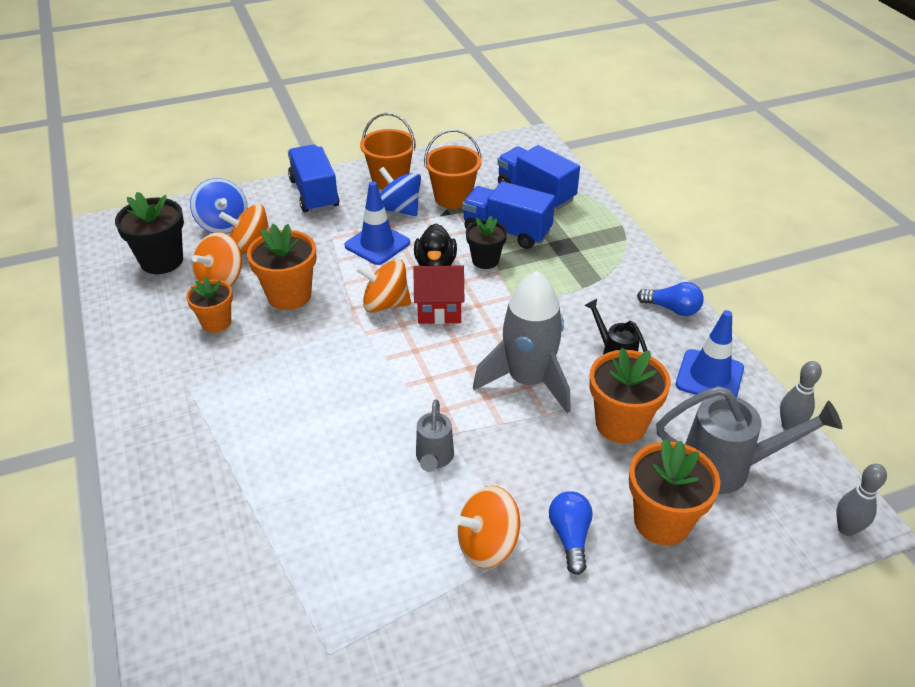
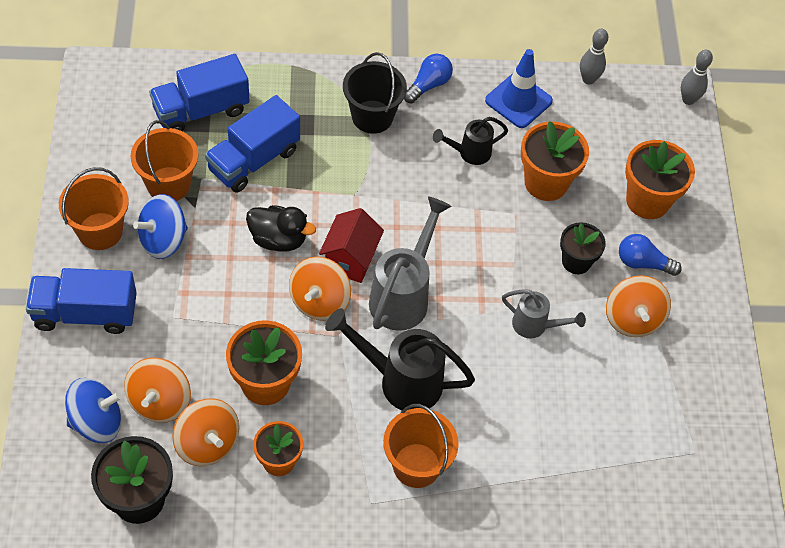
camera: 75 degrees left, 15 degrees up
(237, 409) = (416, 465): none -> orange bucket
(325, 375) = (400, 380): none -> black watering can
(377, 244) = (217, 279): blue traffic cone -> none
(485, 260) = (292, 195): black flower pot -> black flower pot (576, 262)
(528, 380) = (472, 226): grey rocket -> none
(605, 283) = (372, 117): none -> black bucket
(728, 468) = (613, 137): grey watering can -> grey watering can (403, 295)

